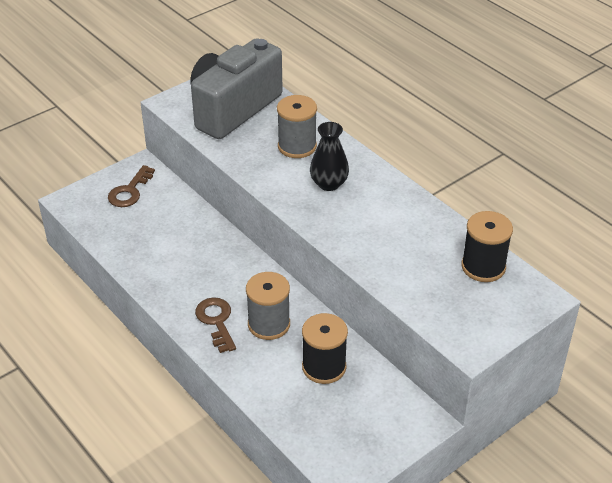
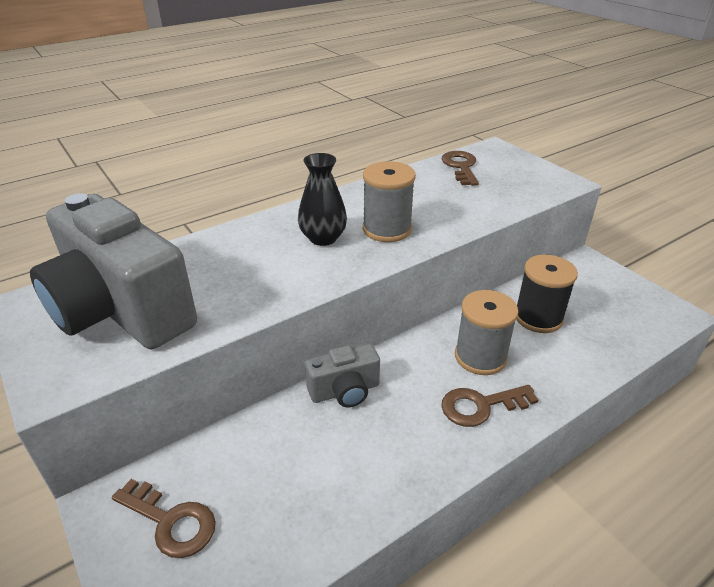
camera: 85 degrees left, 5 degrees down
(228, 250) = (345, 391): none -> grey camera
(297, 146) = (240, 257): grey spool -> grey spool (387, 229)
(483, 267) = (461, 167): black spool -> brown key

